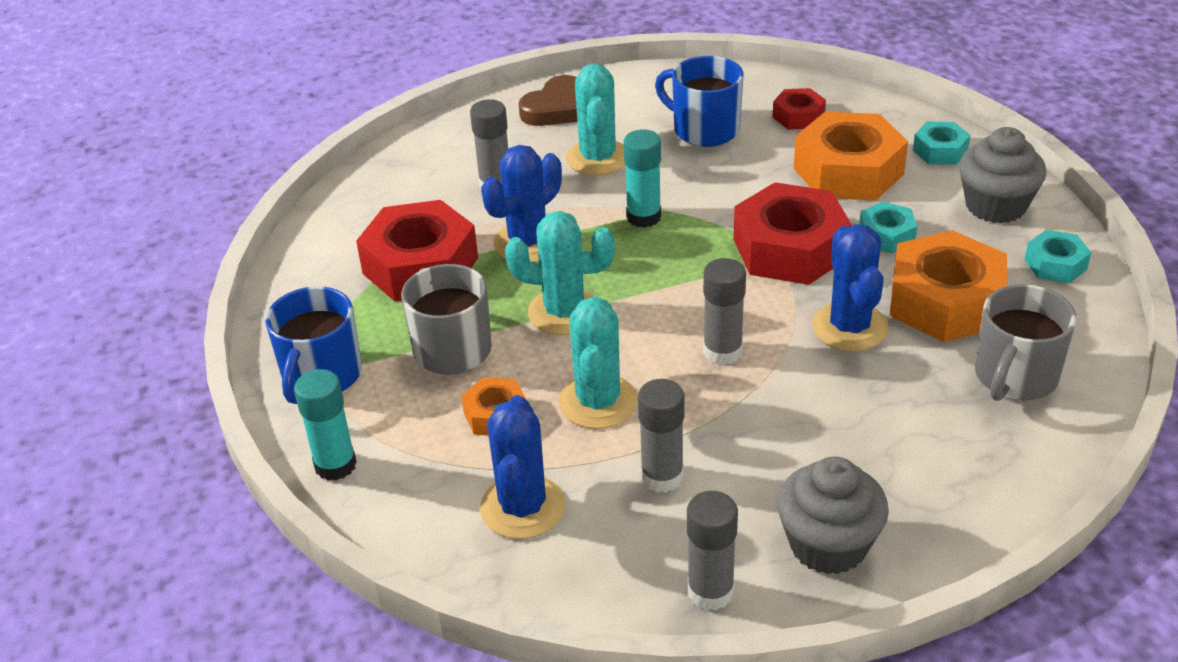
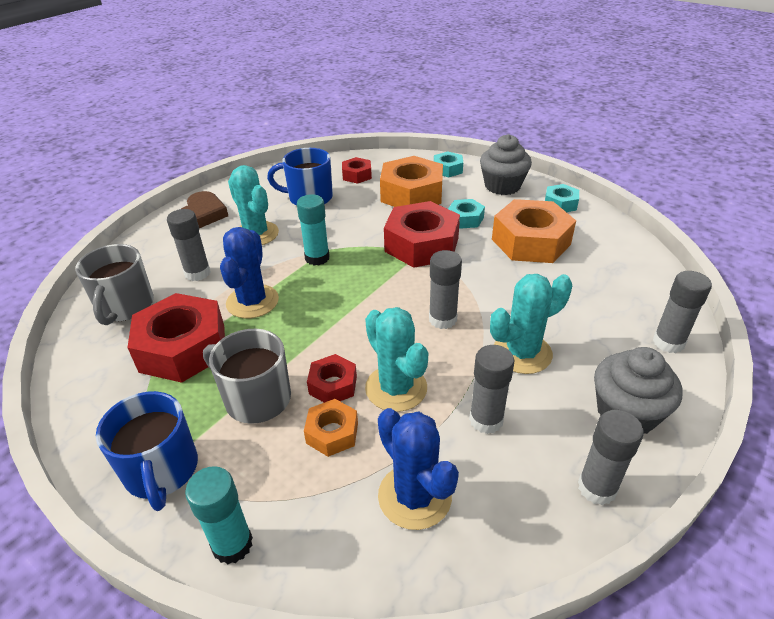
camera: 35 degrees left, 0 degrees up
(536, 369) = (333, 385): none -> red nut
(564, 312) = (318, 337): turquoise cactus -> turquoise cactus (522, 353)
(850, 327) = (498, 275): blue cactus -> none
(981, 501) = (668, 342): none -> grey glue stick
(1015, 377) = (606, 266): grey mug -> grey mug (125, 306)

